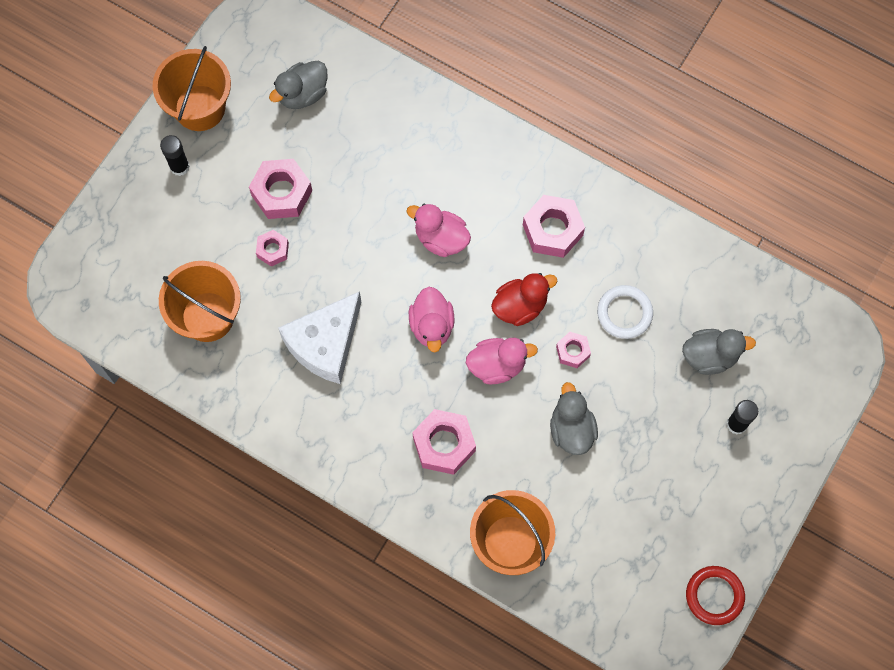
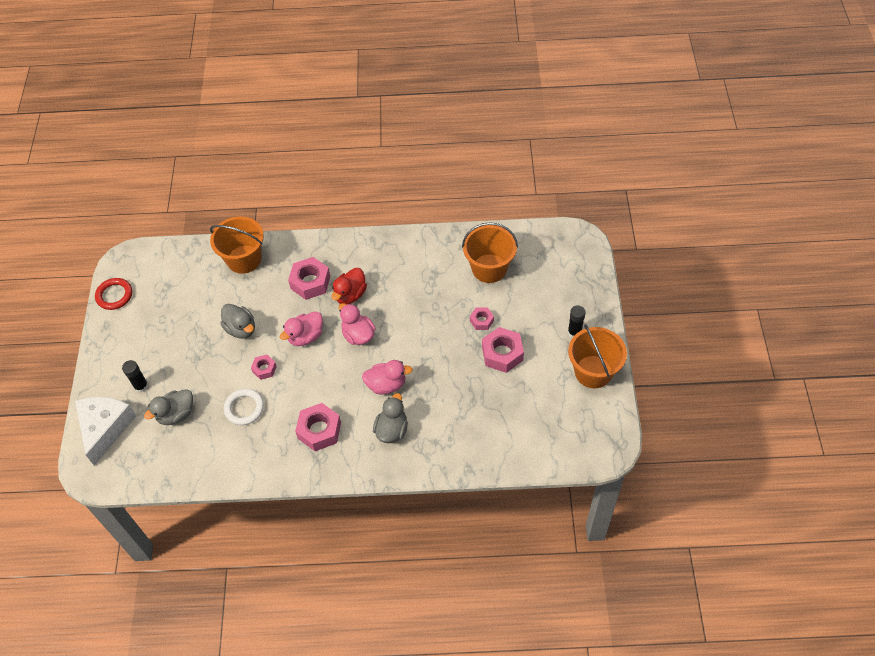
camera: 150 degrees right, 15 degrees down
(302, 94) = (538, 418): grey duck -> grey duck (392, 430)
(325, 344) = (413, 292): white cheese -> white cheese (105, 428)
(520, 306) = (312, 375): red duck -> red duck (350, 295)

